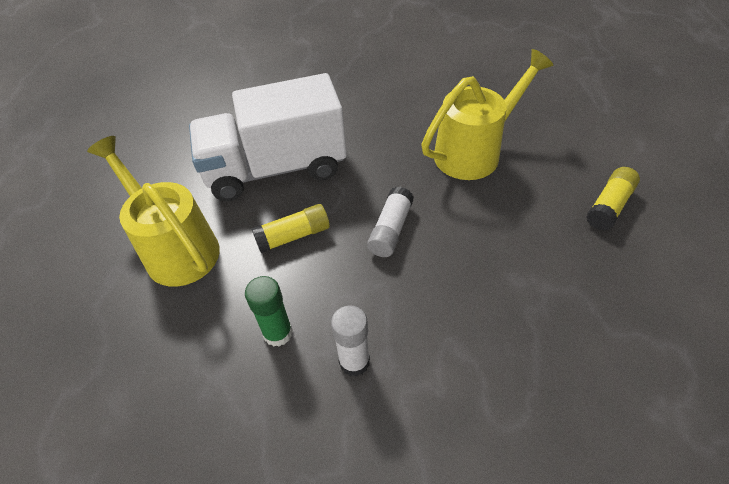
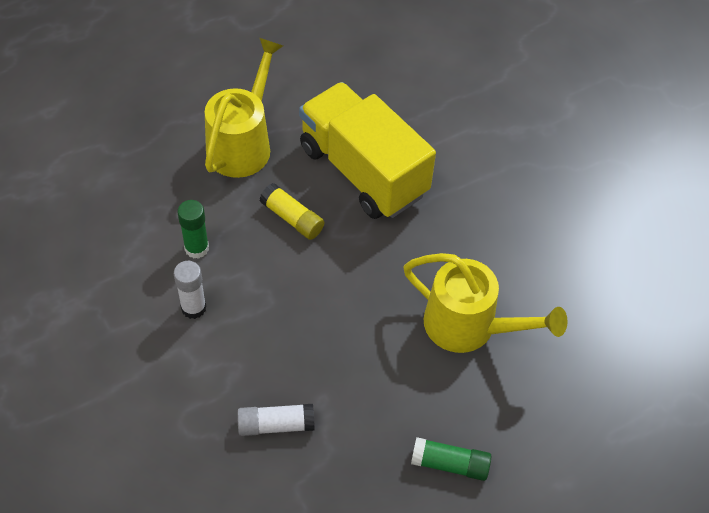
camera: 60 degrees right, 5 degrees up
(276, 168) = (363, 171): white truck -> yellow truck
(391, 230) = (332, 288): white glue stick -> white glue stick (276, 425)
(609, 206) = (450, 464): yellow glue stick -> green glue stick

